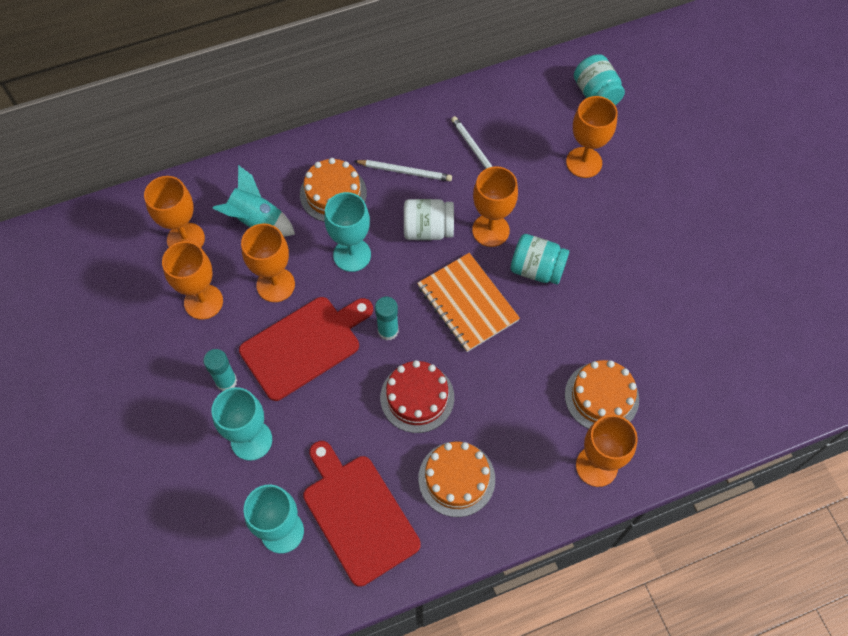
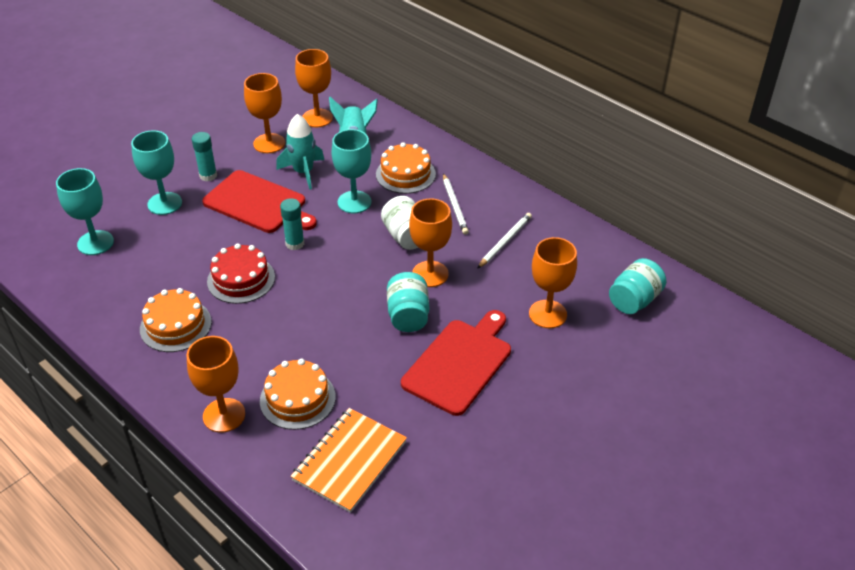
camera: 65 degrees right, 20 degrees down
(275, 285) = (303, 172): orange goblet -> turquoise rocket
(358, 514) = (123, 278): red cutting board -> red cutting board (459, 363)
(467, 303) = (347, 282): orange notebook -> orange notebook (349, 461)

